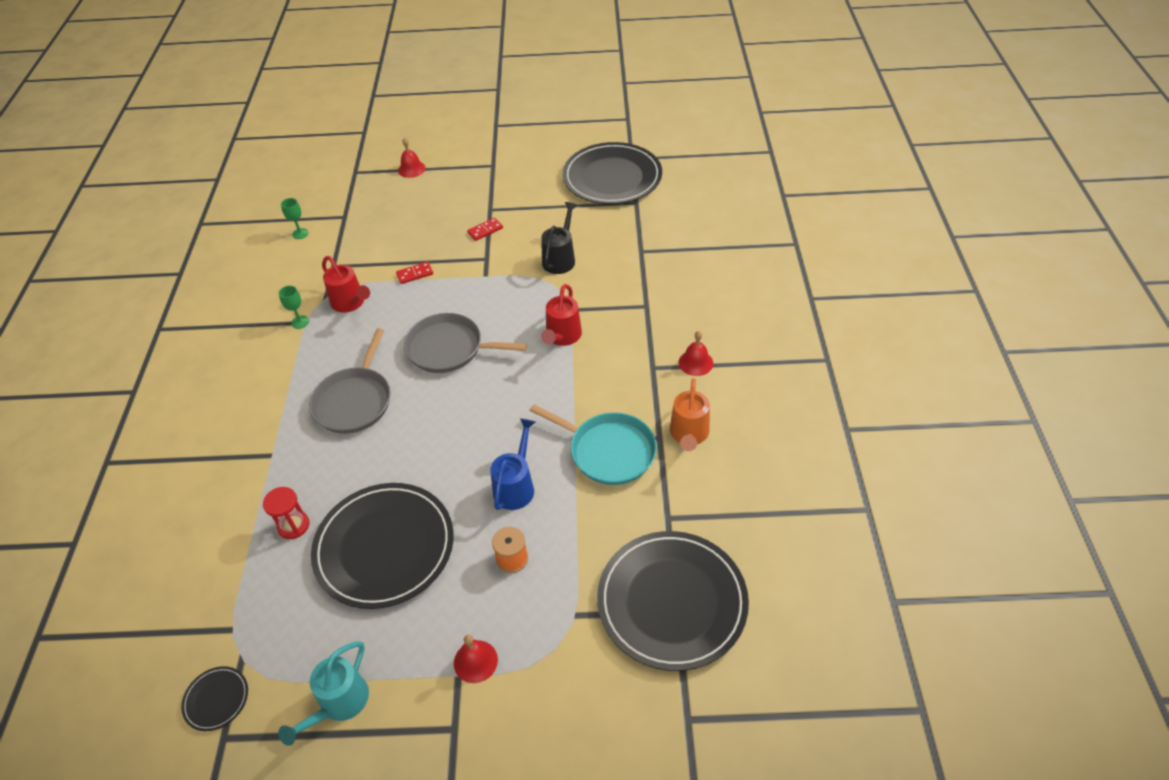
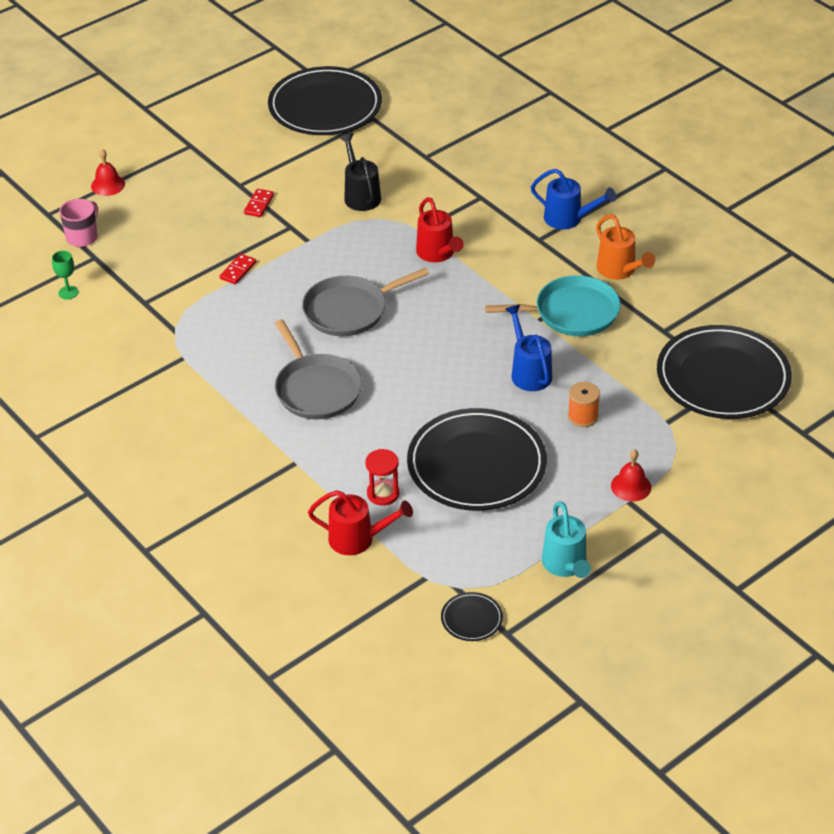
camera: 40 degrees left, 5 degrees down
(300, 322) = (178, 360): green goblet -> none
(351, 303) = (207, 322): red watering can -> red watering can (358, 539)
(354, 198) = (82, 237): none -> pink mug
(695, 362) = (569, 219): red bell -> blue watering can

